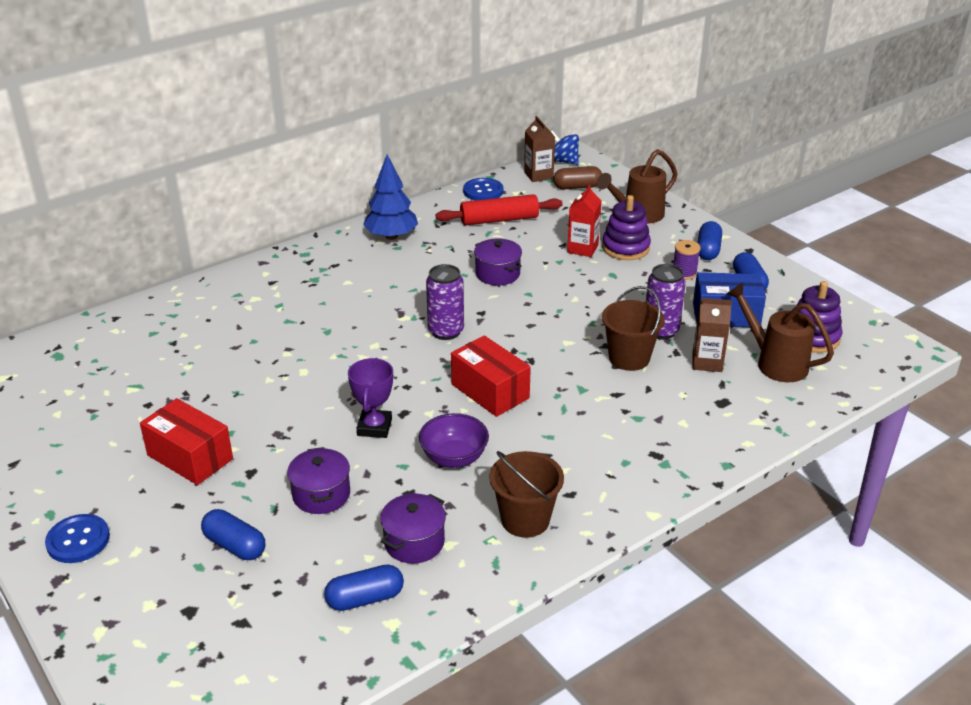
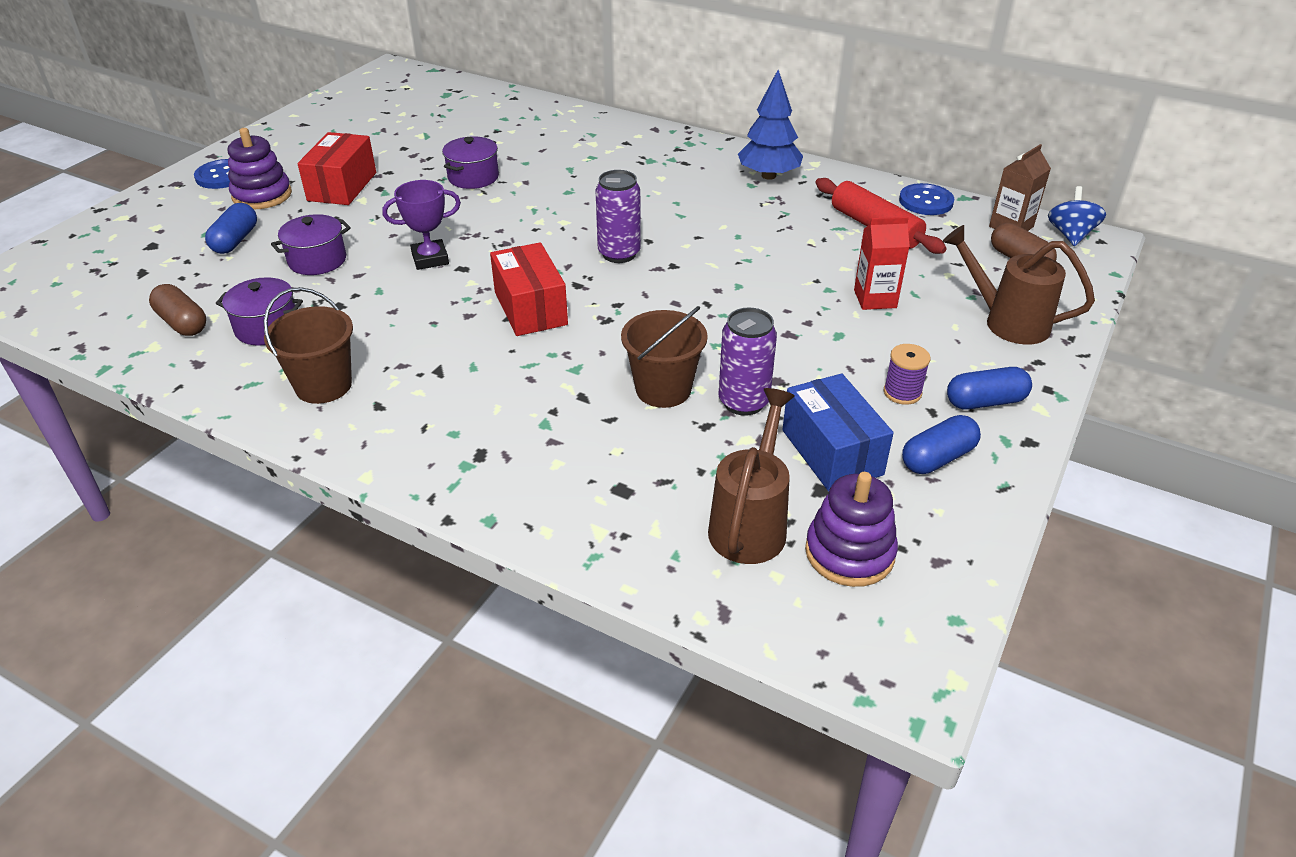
camera: 65 degrees right, 5 degrees up
(365, 598) = (182, 323): blue capsule -> brown capsule
(454, 458) = (405, 316): purple bowl -> none
(490, 391) = (530, 308): red box -> red box turned 45 degrees counterclockwise
(497, 274) = (759, 255): purple pot -> purple pot (473, 177)
(625, 248) = (913, 330): purple stacking toy -> purple stacking toy (262, 195)
(707, 362) = (703, 457): brown carton -> none

